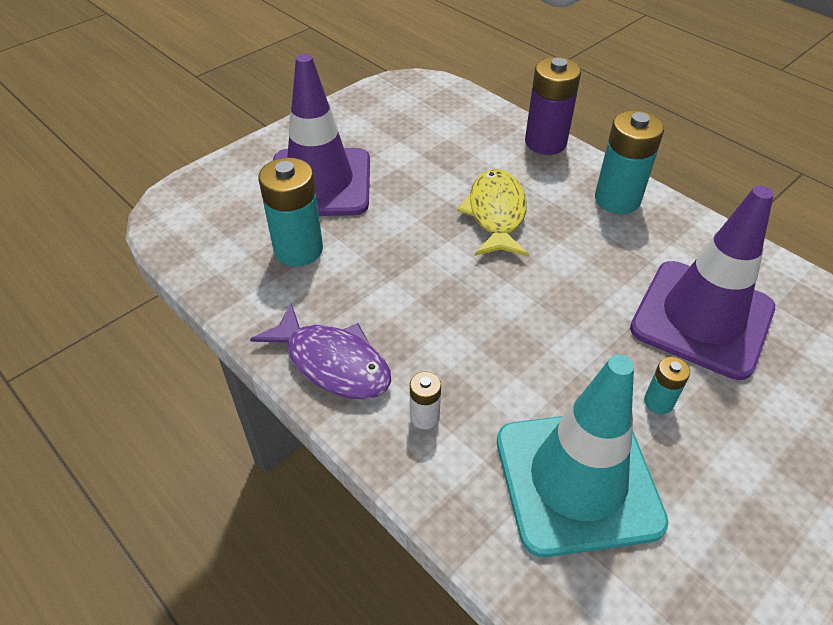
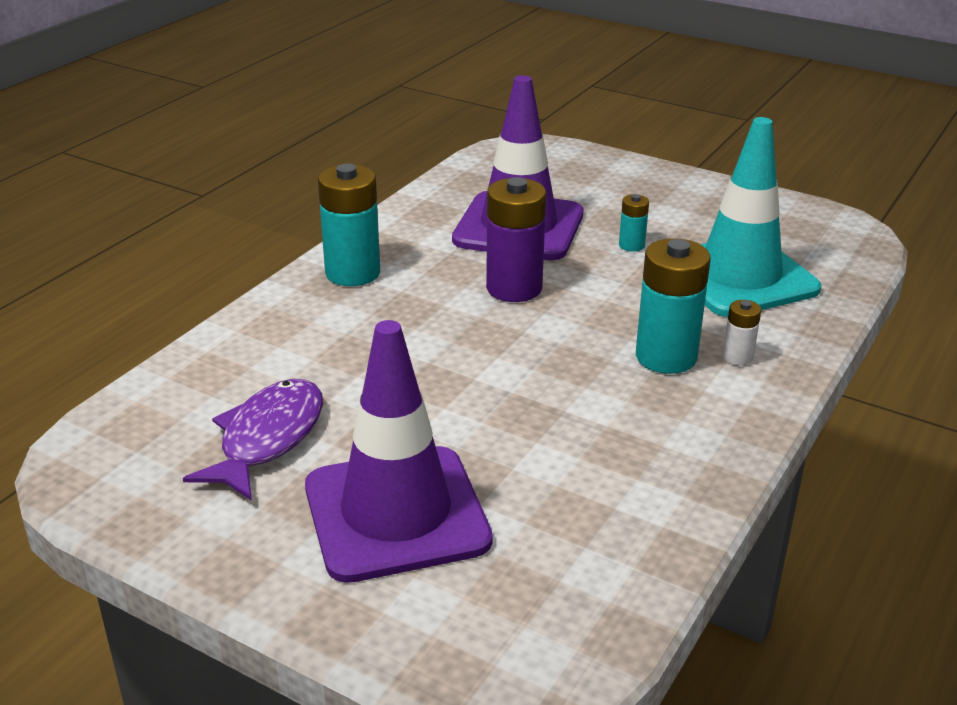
camera: 105 degrees left, 15 degrees down
(298, 250) = (552, 498): turquoise battery -> turquoise battery (666, 357)
(332, 363) = (716, 426): purple fish -> purple fish (267, 439)
(496, 214) = (411, 349): yellow fish -> none
(545, 142) = (244, 327): purple battery -> purple battery (514, 288)

